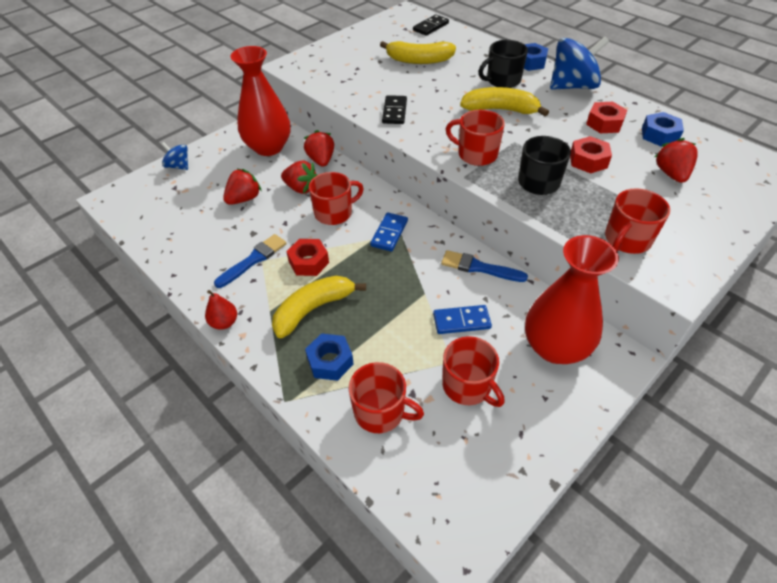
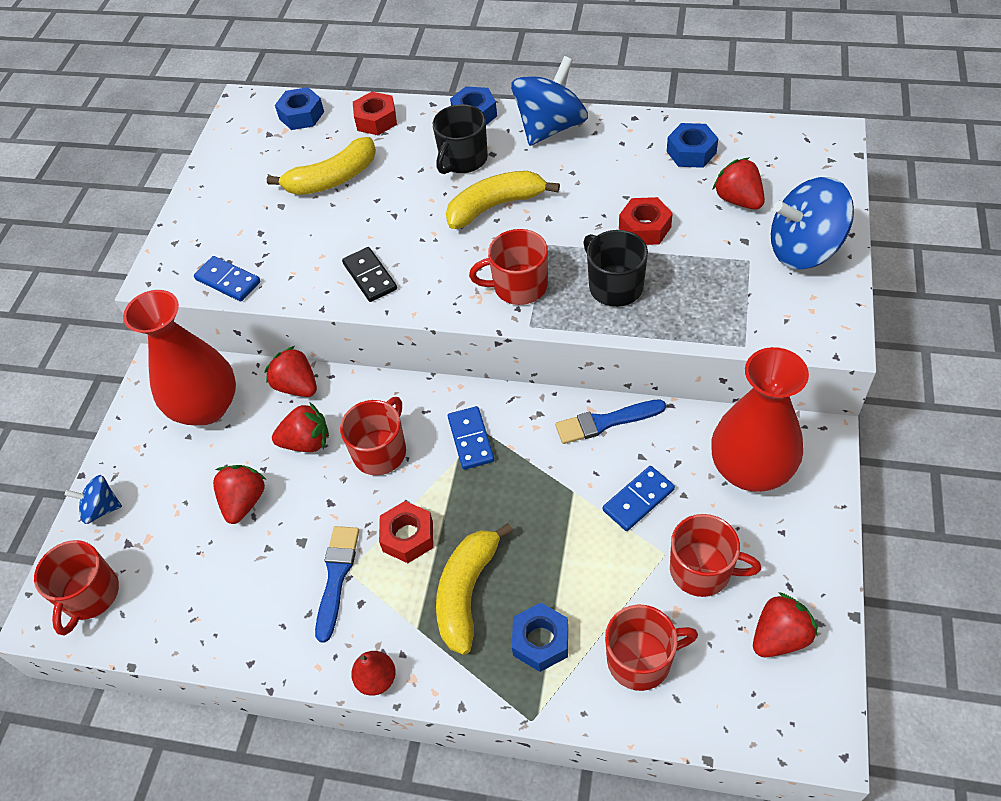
camera: 30 degrees left, 5 degrees up
(319, 81) = (228, 281): none -> blue domino
(430, 27) = (301, 115): black domino -> blue nut
(486, 460) = (779, 637): none -> red strawberry
(604, 123) = (624, 165): red nut -> red nut (376, 120)
(627, 239) = (755, 310): red mug -> red mug (90, 595)
(698, 223) = (804, 249): none -> blue spinning top

